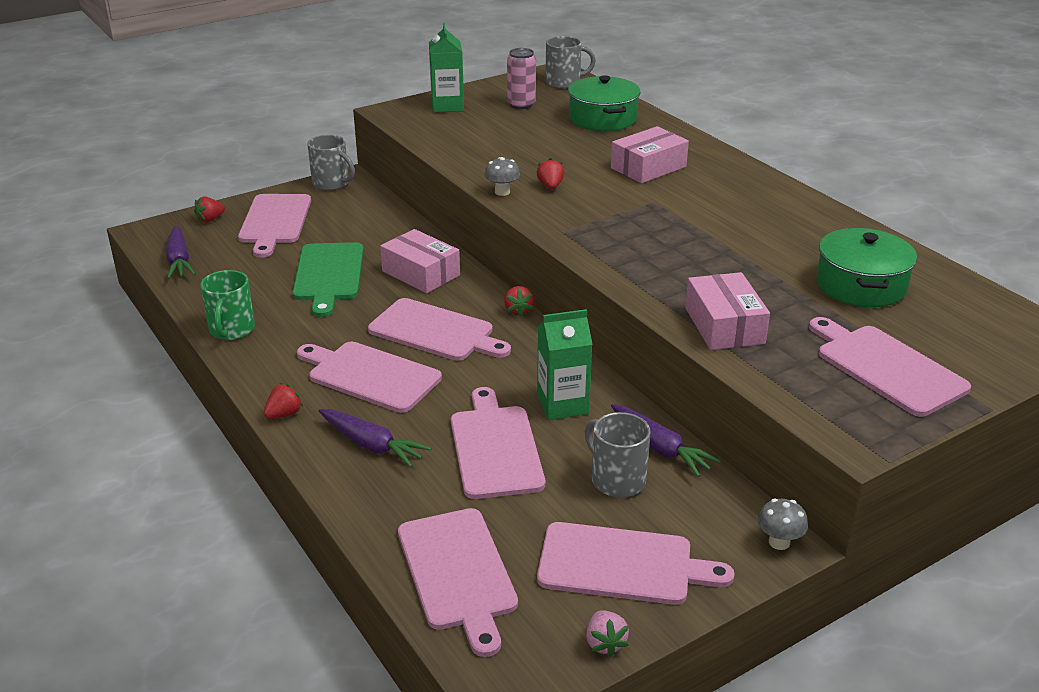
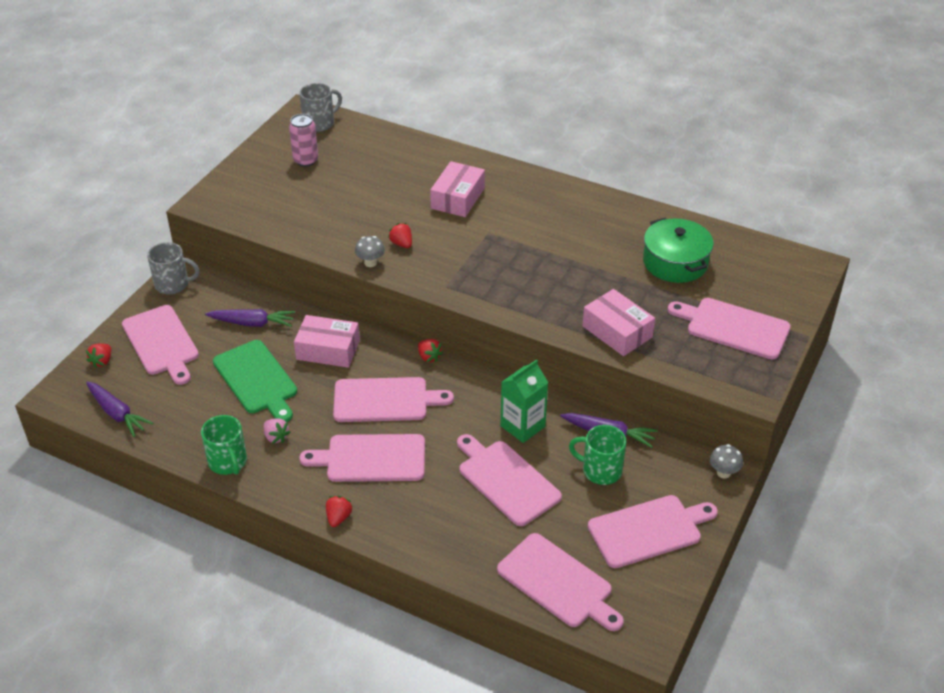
camera: 30 degrees left, 10 degrees up
(372, 445) = (423, 515): purple carrot -> purple carrot (252, 323)
(447, 106) = (245, 182): green carton -> none
(603, 118) = (383, 155): green pot -> none
(605, 643) = (677, 587): pink strawberry -> pink strawberry (276, 437)
(616, 480) = (600, 470): grey mug -> green mug

